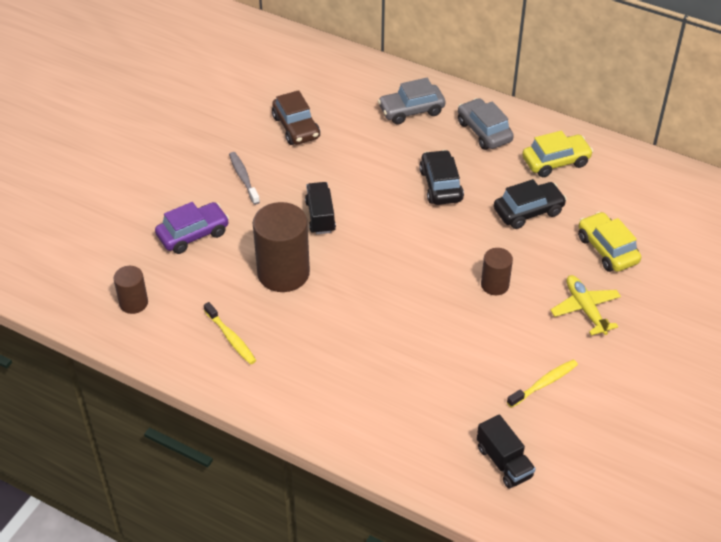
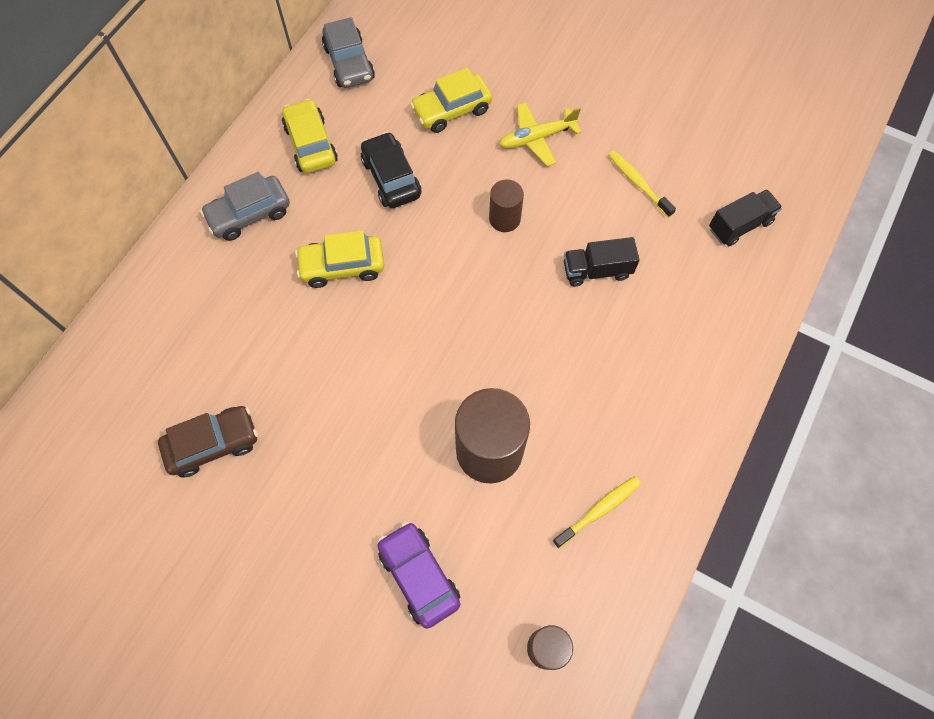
camera: 90 degrees left, 20 degrees up
(243, 178) = (311, 512): grey toothbrush -> none
(320, 217) = (391, 407): black truck -> black truck (596, 270)
(411, 110) = (198, 296): grey car -> grey car (349, 63)
(440, 185) = (342, 266): black car -> yellow car

